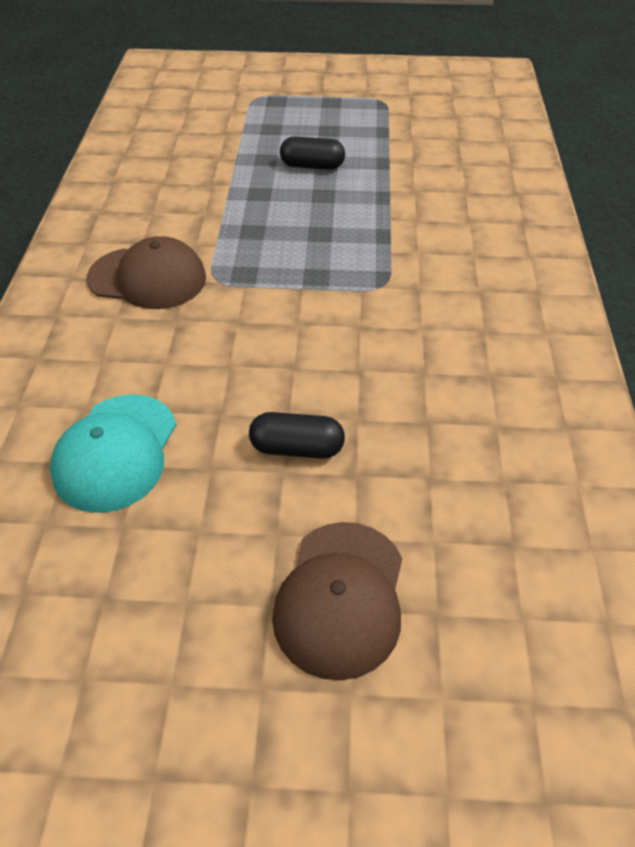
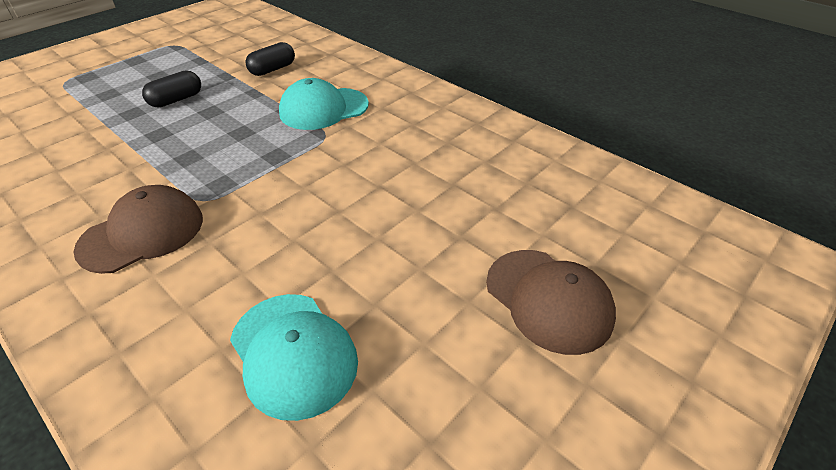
camera: 50 degrees left, 5 degrees down
(297, 448) = (408, 250): black capsule -> black capsule (273, 69)
(421, 255) = (323, 109): none -> turquoise cap

